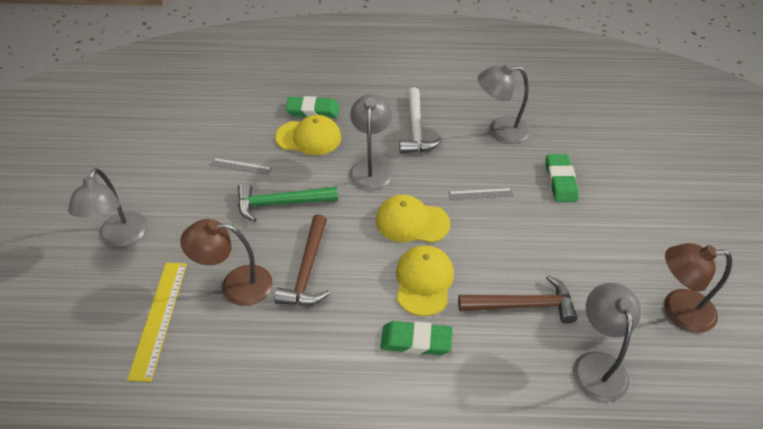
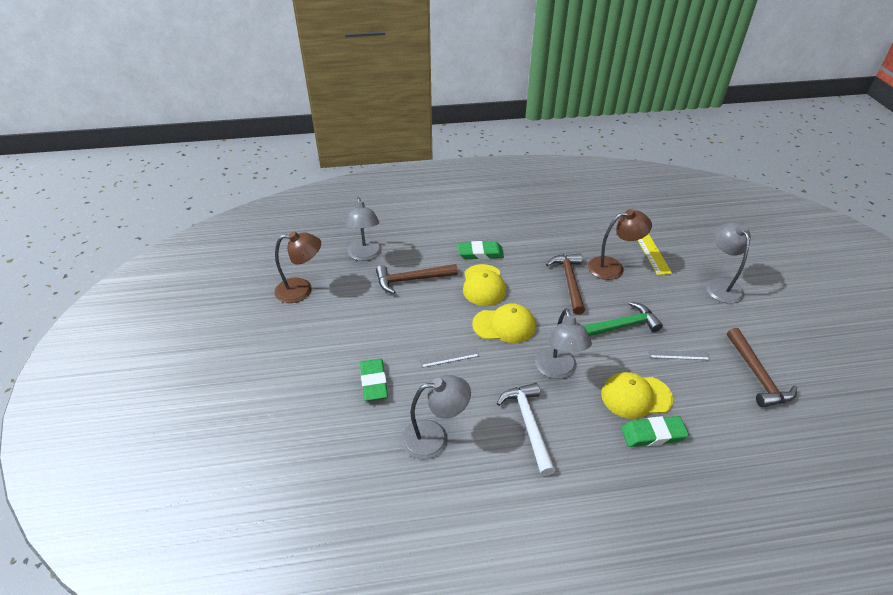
camera: 170 degrees right, 5 degrees down
(182, 140) = (757, 375): none -> brown hammer

